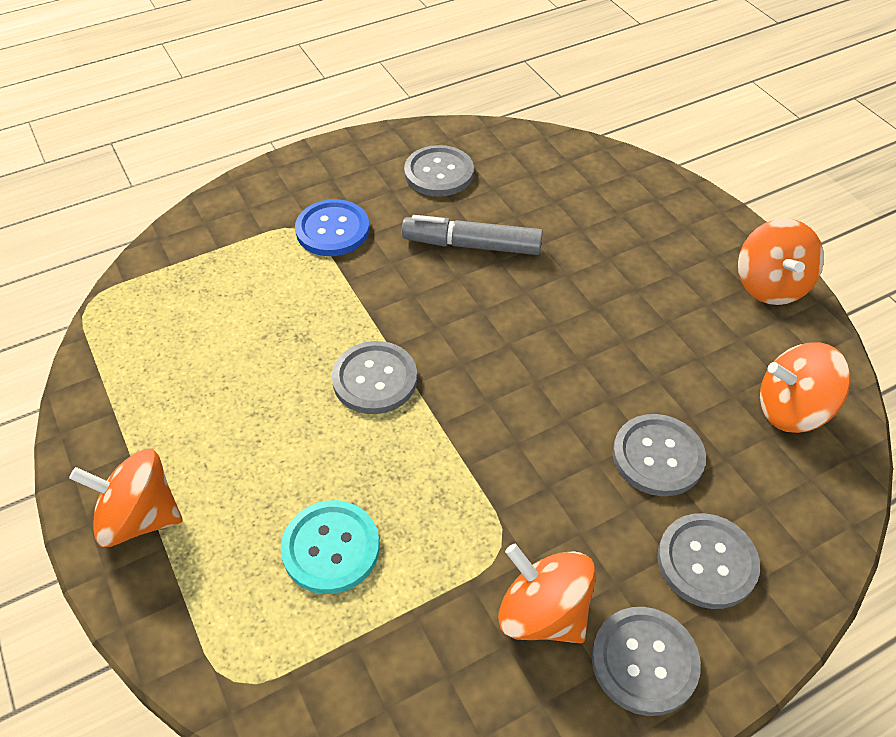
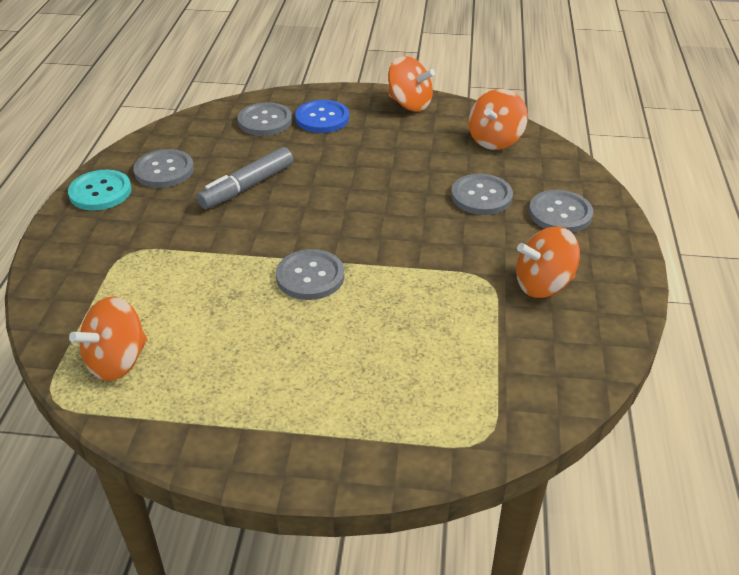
camera: 55 degrees left, 10 degrees down
(139, 517) = (307, 442): orange spinning top -> orange spinning top (117, 361)
(331, 548) = (424, 352): turquoise button -> turquoise button (100, 192)
(332, 230) = (152, 238): blue button -> blue button (322, 118)
(644, 661) = (600, 263): grey button -> grey button (265, 121)

